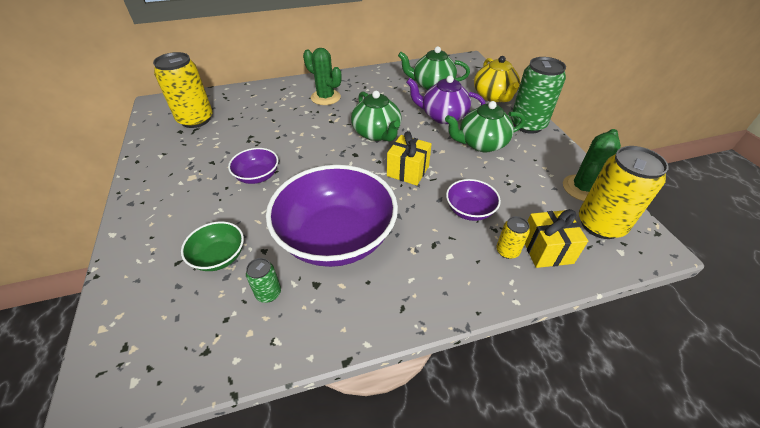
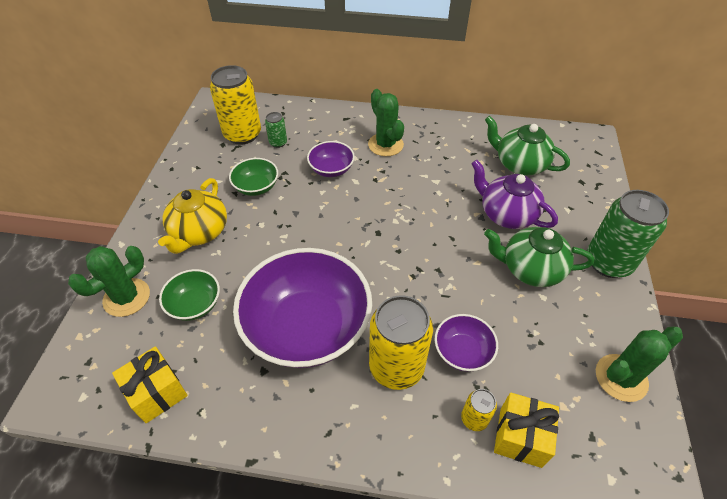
camera: 25 degrees right, 5 degrees up
(141, 276) = (127, 297): none -> green cactus
(230, 152) = (256, 187): none -> green bowl
(257, 176) = (268, 225): purple bowl -> purple bowl (331, 169)
(268, 293) = (218, 361): green can -> green can (278, 143)
(377, 133) = (416, 213): green teapot -> none
(408, 171) = (423, 275): yellow gift -> yellow gift (157, 392)
(493, 96) = (590, 205): yellow teapot -> yellow teapot (199, 232)
(600, 224) = (610, 434): yellow can -> yellow can (396, 367)

